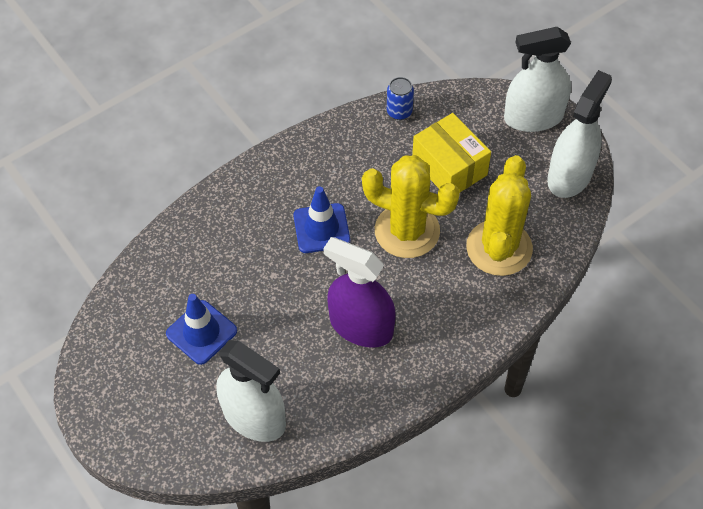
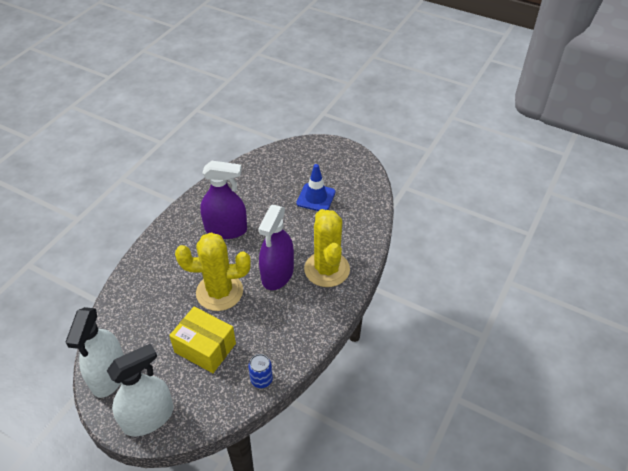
camera: 155 degrees right, 10 degrees down
(254, 417) = (264, 173): white spray bottle -> none
(321, 228) = (277, 274): blue traffic cone -> purple spray bottle
(499, 248) = (152, 303): yellow cactus -> yellow cactus (327, 269)

